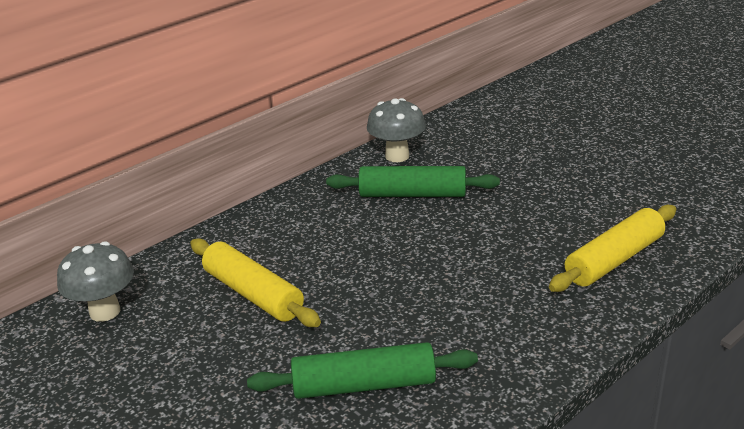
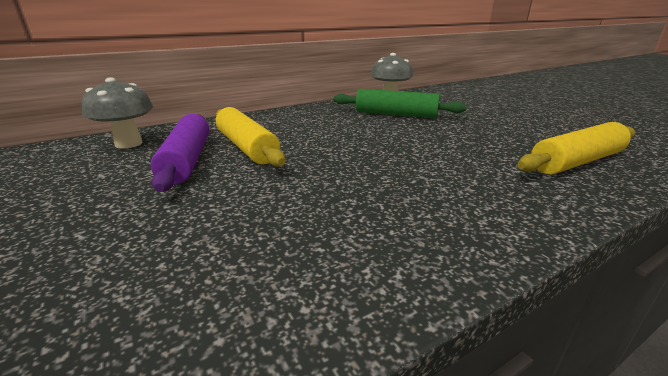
camera: 10 degrees right, 5 degrees down
(198, 328) = (187, 160): none -> purple rolling pin
(364, 385) = (306, 219): green rolling pin -> none

